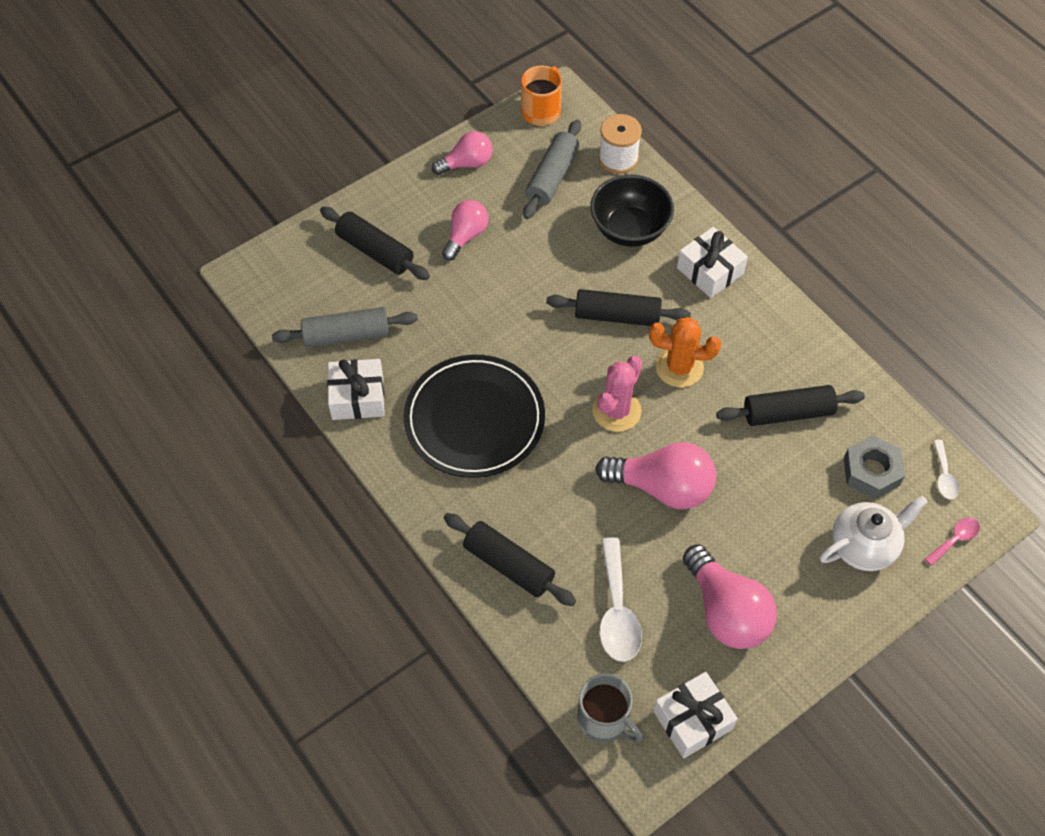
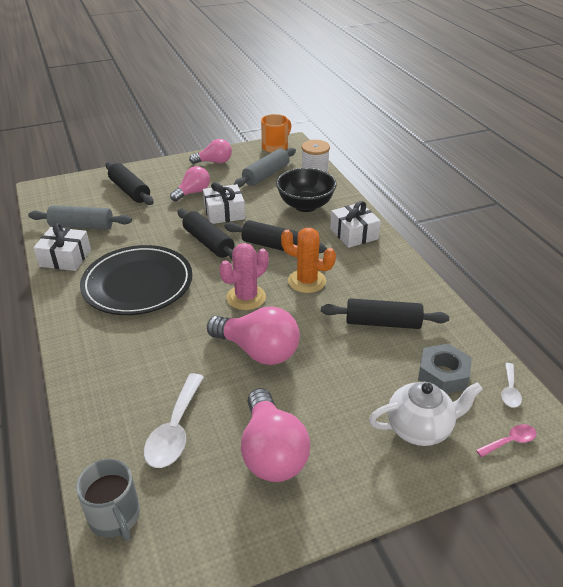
camera: 15 degrees right, 20 degrees down
(509, 565) = (105, 377): black rolling pin -> black rolling pin (208, 242)
(692, 720) = (197, 539): white gift -> white gift (224, 213)

